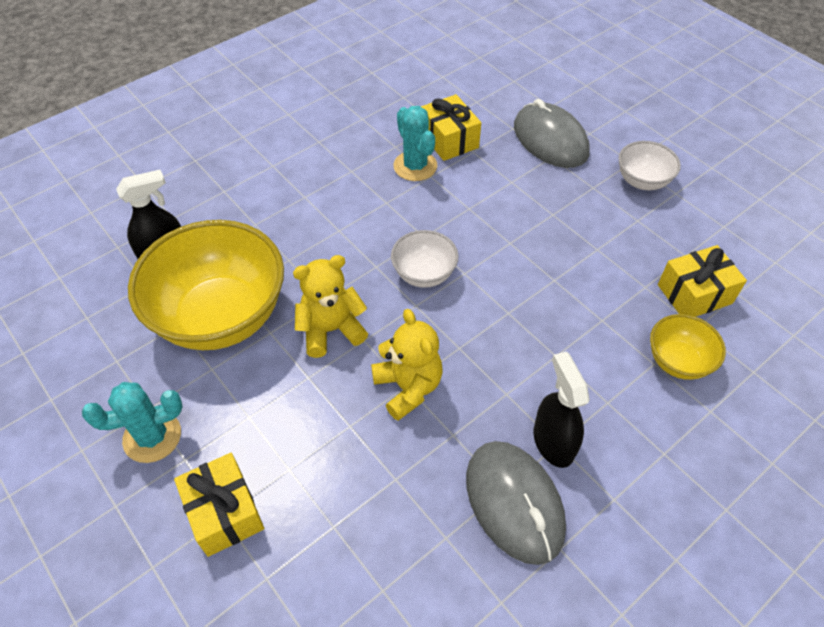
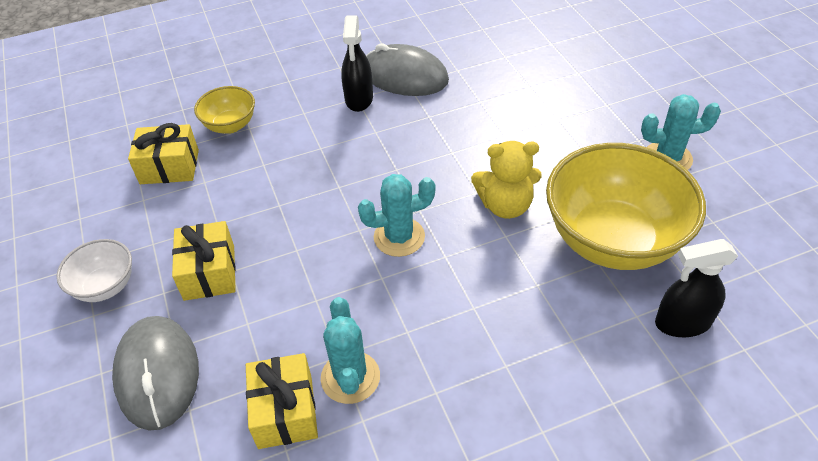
camera: 160 degrees left, 5 degrees down
(224, 512) = (606, 106): yellow gift -> yellow gift (209, 272)
(408, 387) = (451, 150): yellow teddy bear -> none
(424, 274) = (399, 237): white bowl -> turquoise cactus
(514, 503) = (405, 76): grey mouse -> grey mouse turned 60 degrees counterclockwise

